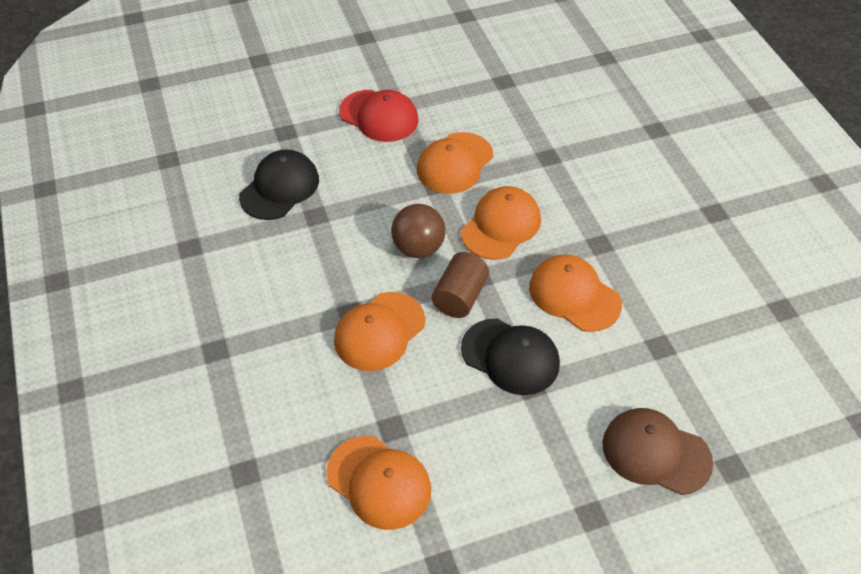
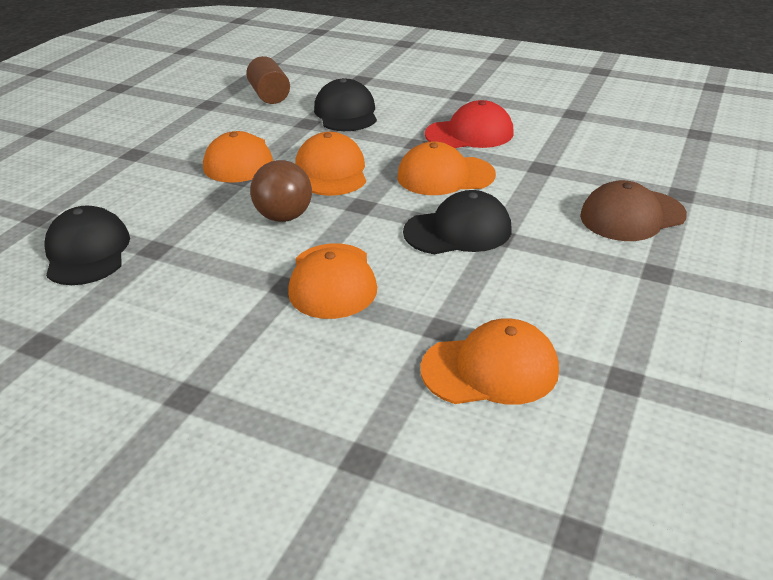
camera: 45 degrees left, 15 degrees down
(379, 116) = (125, 166): red cap -> red cap (470, 133)
(460, 296) = (364, 223): brown cylinder -> brown cylinder (269, 95)
(591, 166) = (346, 113): none -> black cap

